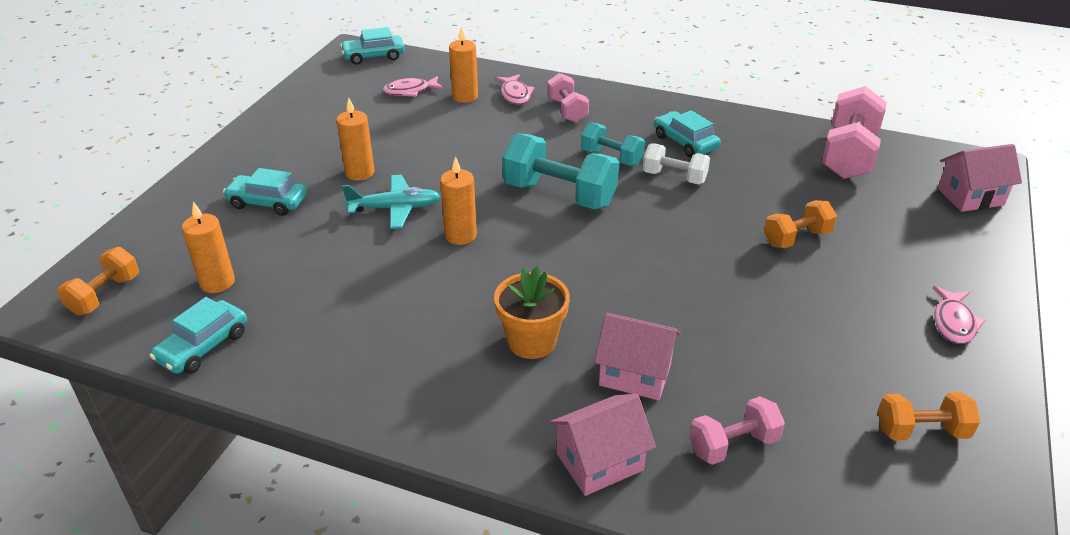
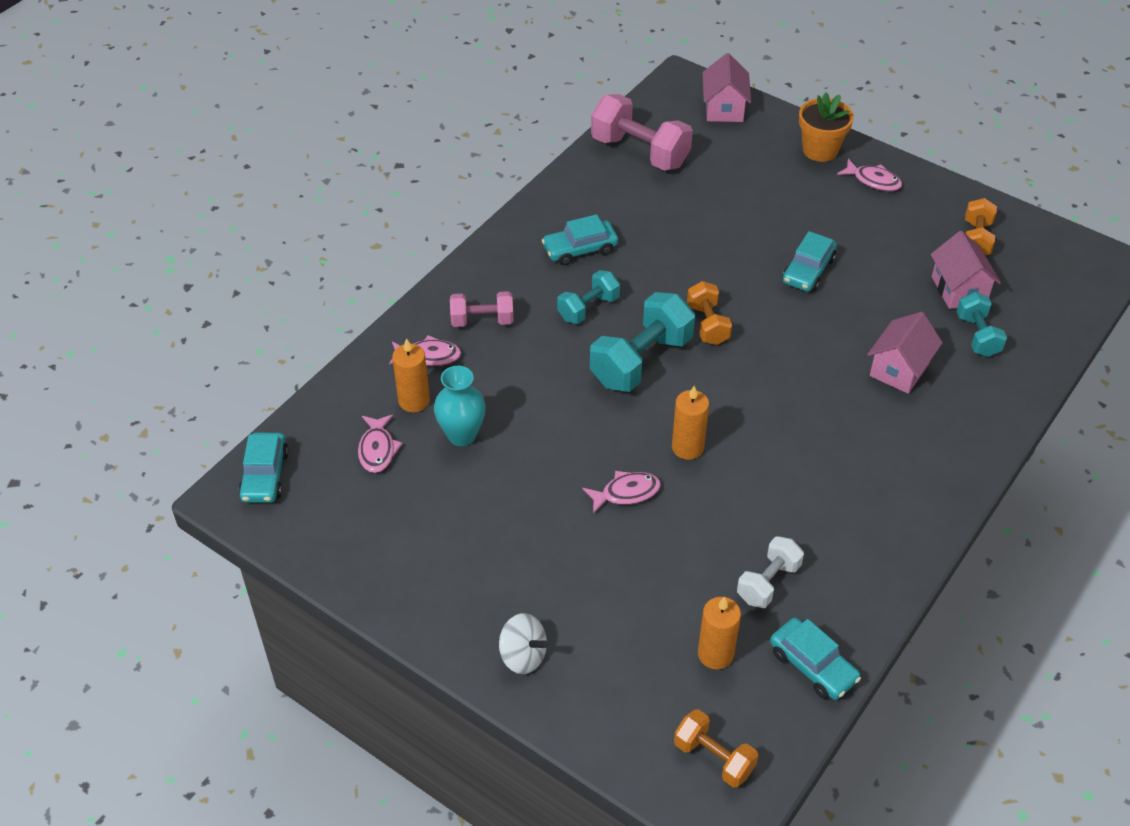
camera: 75 degrees left, 10 degrees up
(216, 183) = (523, 656): none -> white spinning top
(268, 202) = (580, 605): turquoise car -> turquoise car (808, 270)
(359, 173) = (546, 517): orange candle -> none
(395, 208) = (626, 493): turquoise plane -> pink fish
(436, 122) = (462, 435): none -> turquoise vase
(532, 341) = (850, 424): orange flower pot -> orange flower pot (820, 150)
(599, 462) = (985, 411): pink house -> pink house (959, 289)
(674, 177) = (638, 273): white dumbbell -> white dumbbell (768, 582)
(733, 444) = (977, 336): pink dumbbell -> turquoise dumbbell
(796, 238) = (752, 225): orange dumbbell -> orange dumbbell (707, 324)

